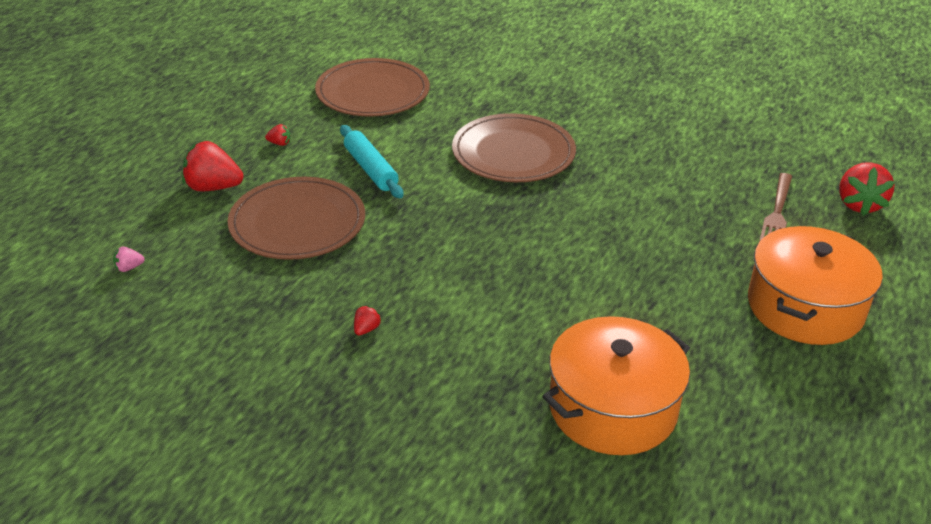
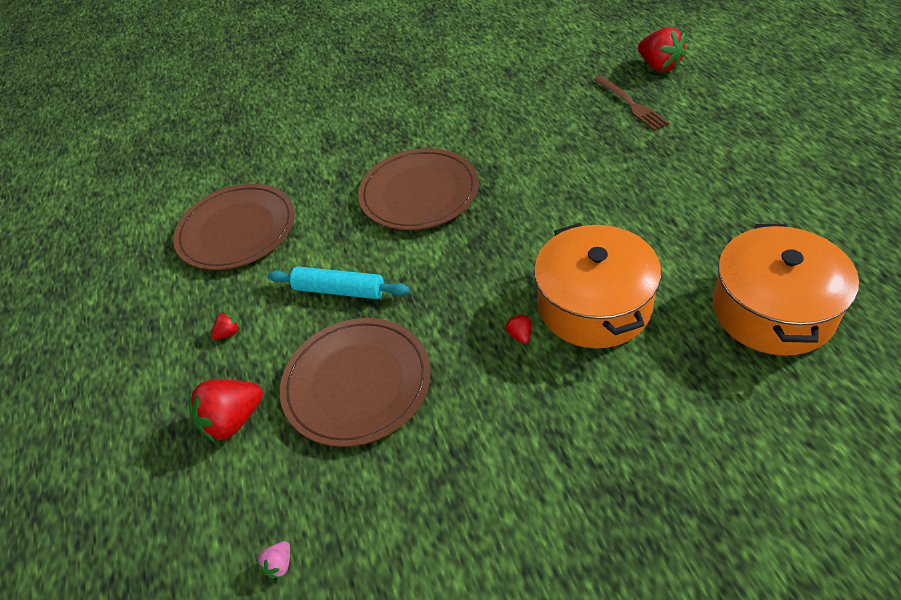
camera: 40 degrees left, 10 degrees up
(366, 329) = (550, 414): red strawberry -> red strawberry (520, 335)
(805, 307) = (742, 150): orange pot -> orange pot (594, 305)

